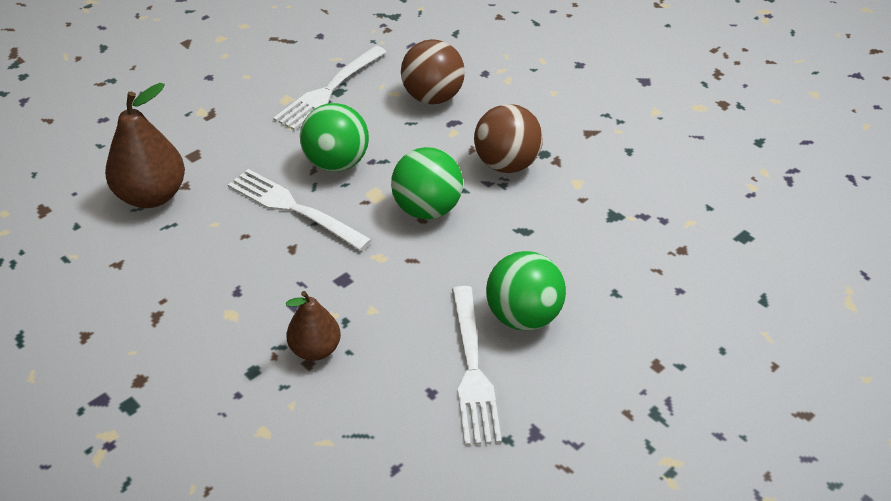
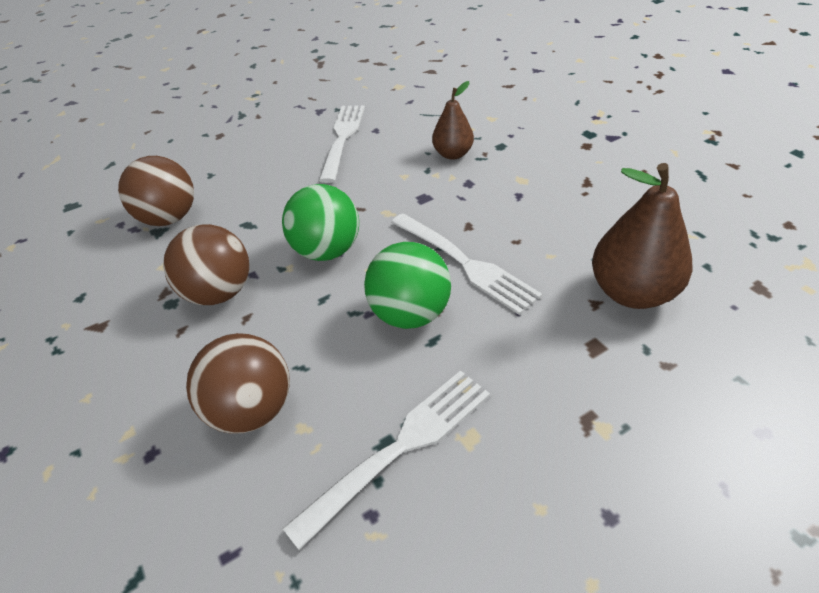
camera: 165 degrees left, 0 degrees up
(523, 316) = (289, 164): green ball -> none
(614, 230) = (169, 218): none -> brown ball

